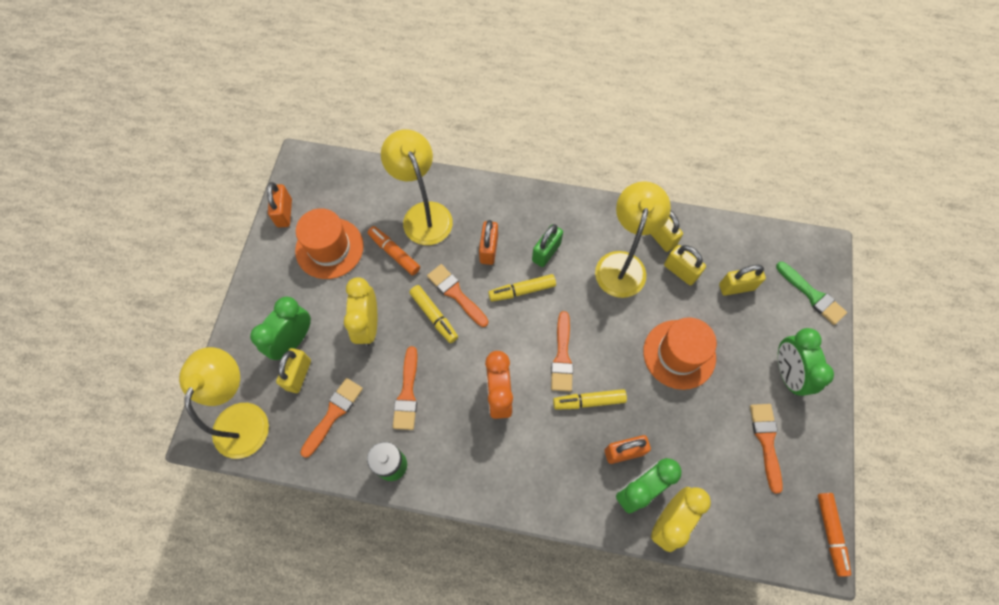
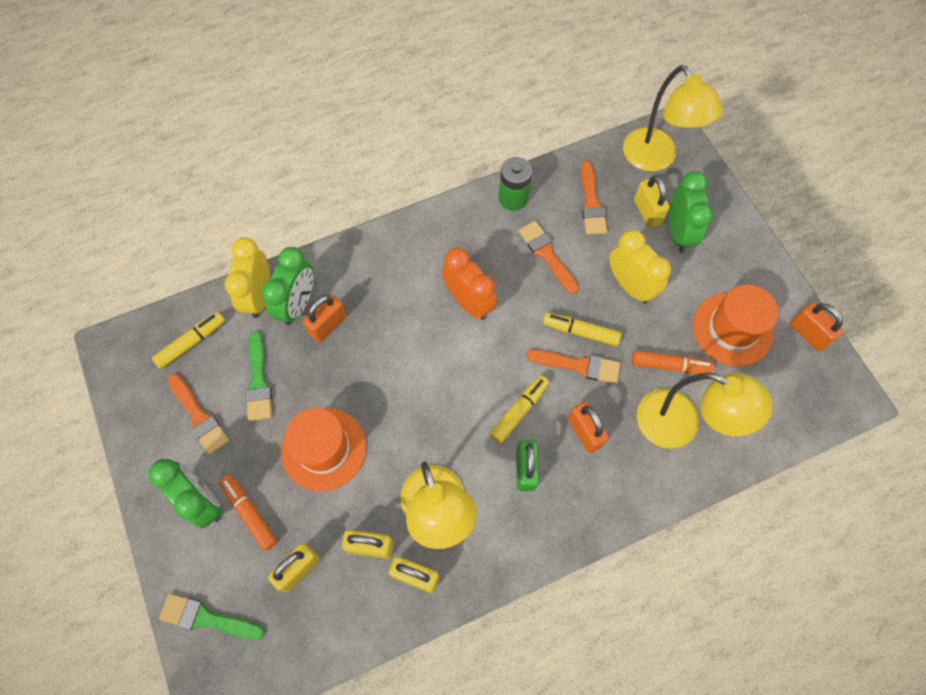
camera: 145 degrees right, 0 degrees up
(562, 356) = (436, 372): orange brush -> none
(589, 401) = (385, 348): yellow marker -> yellow marker (191, 342)
(705, 440) = (258, 381): none -> green brush
(830, 533) = (110, 371): orange marker -> orange marker (250, 513)

